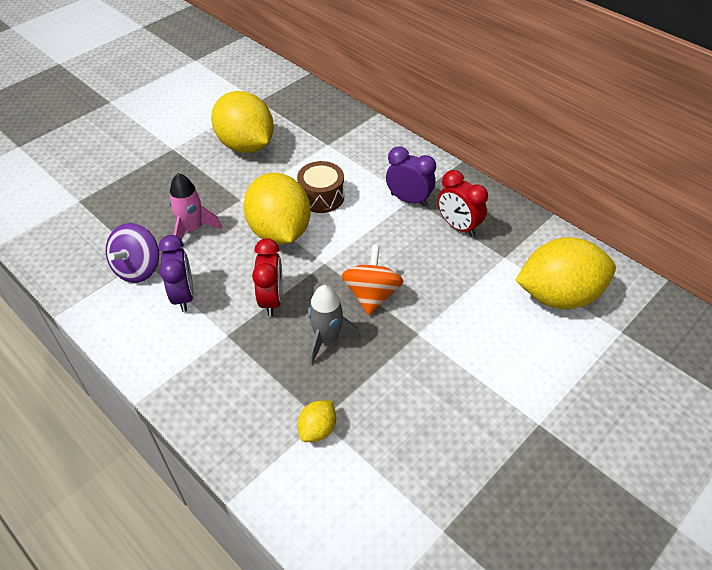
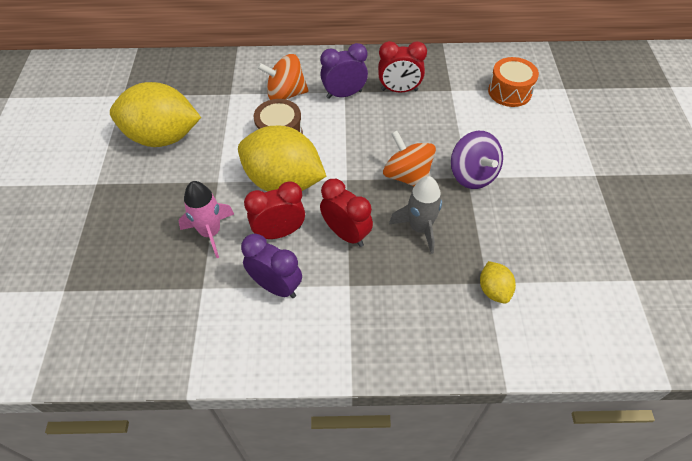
camera: 45 degrees left, 5 degrees up
(138, 268) = (207, 298): purple spinning top -> purple spinning top (472, 175)
(232, 263) = (279, 232): none -> red clock
(365, 170) = (285, 94): none -> orange spinning top
(558, 296) = (509, 92): yellow lemon -> orange drum

